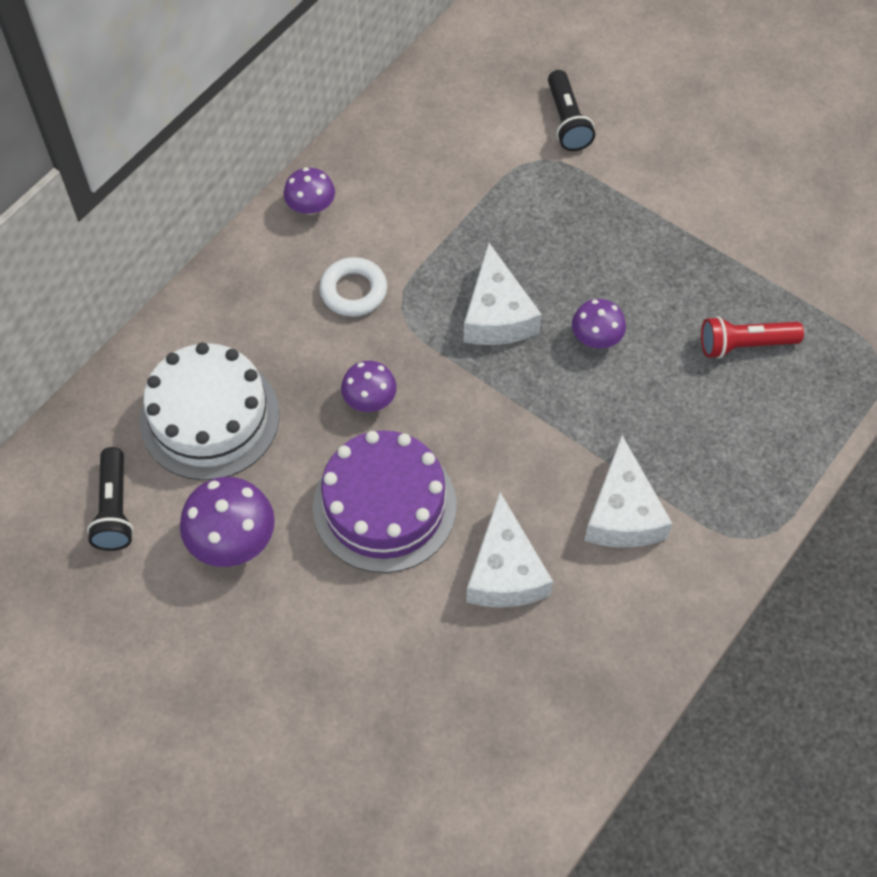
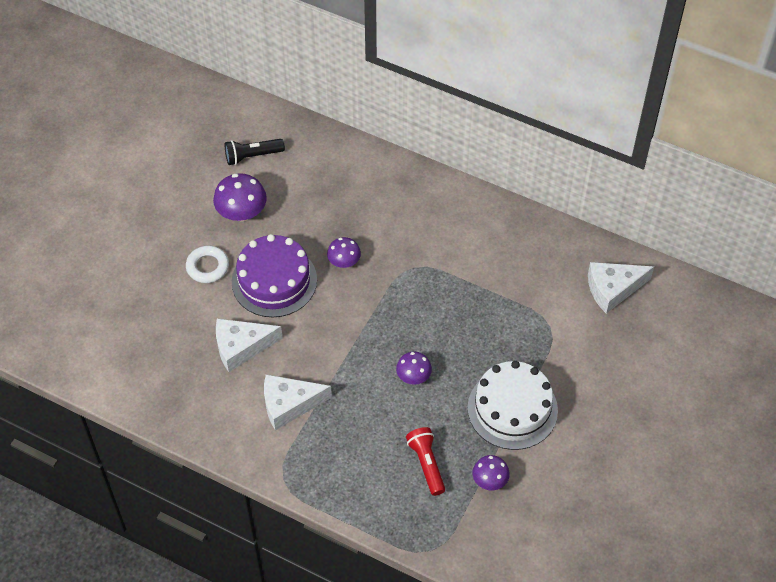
camera: 80 degrees right, 5 degrees down
(210, 417) = (317, 187): white cake -> white cake (512, 409)
(311, 206) = (478, 207): purple mushroom -> purple mushroom (490, 480)
(353, 291) = (420, 240): white ring -> white ring (207, 267)
(497, 315) = (419, 319): white cheese -> white cheese (612, 289)
(567, 121) = (588, 339): black flashlight -> none

